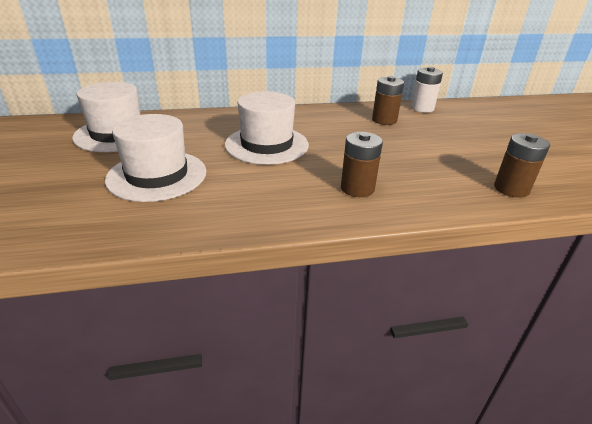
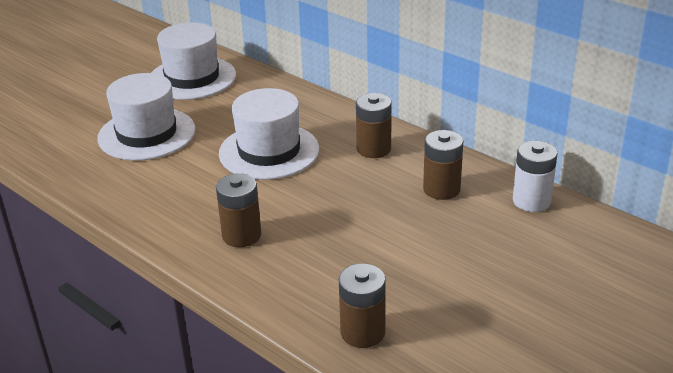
camera: 55 degrees right, 0 degrees up
(316, 119) = (373, 149): none -> brown battery

